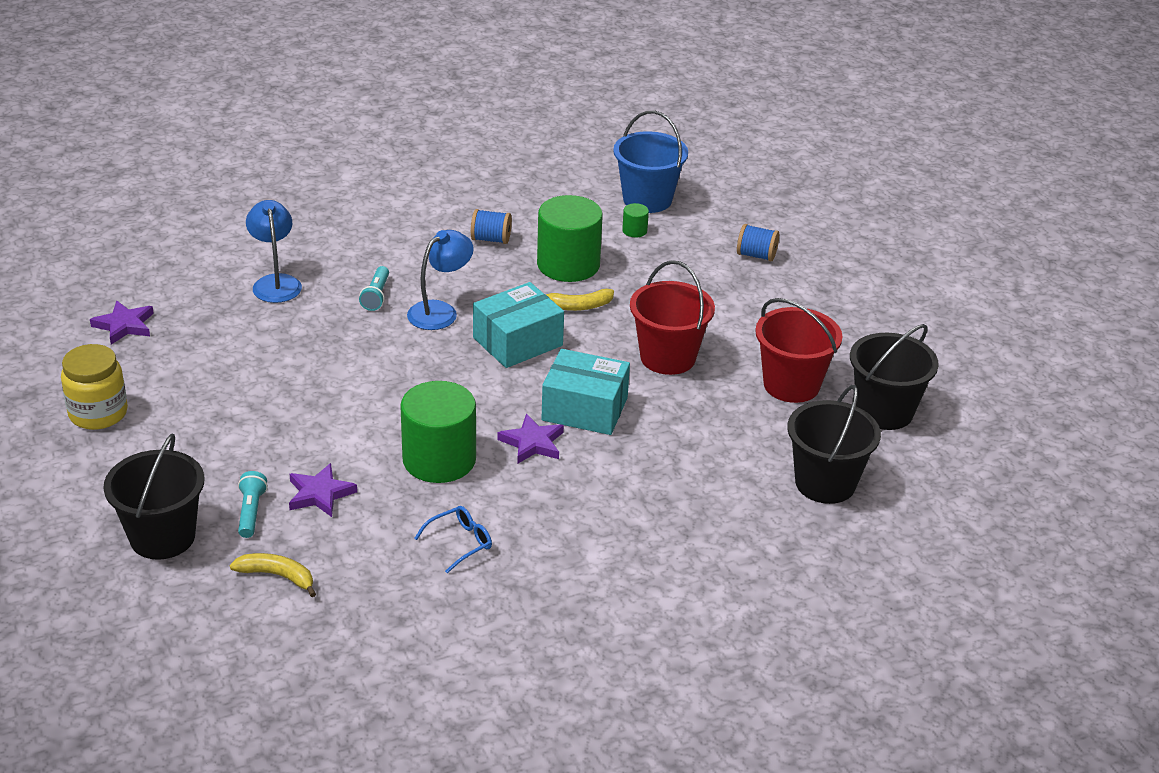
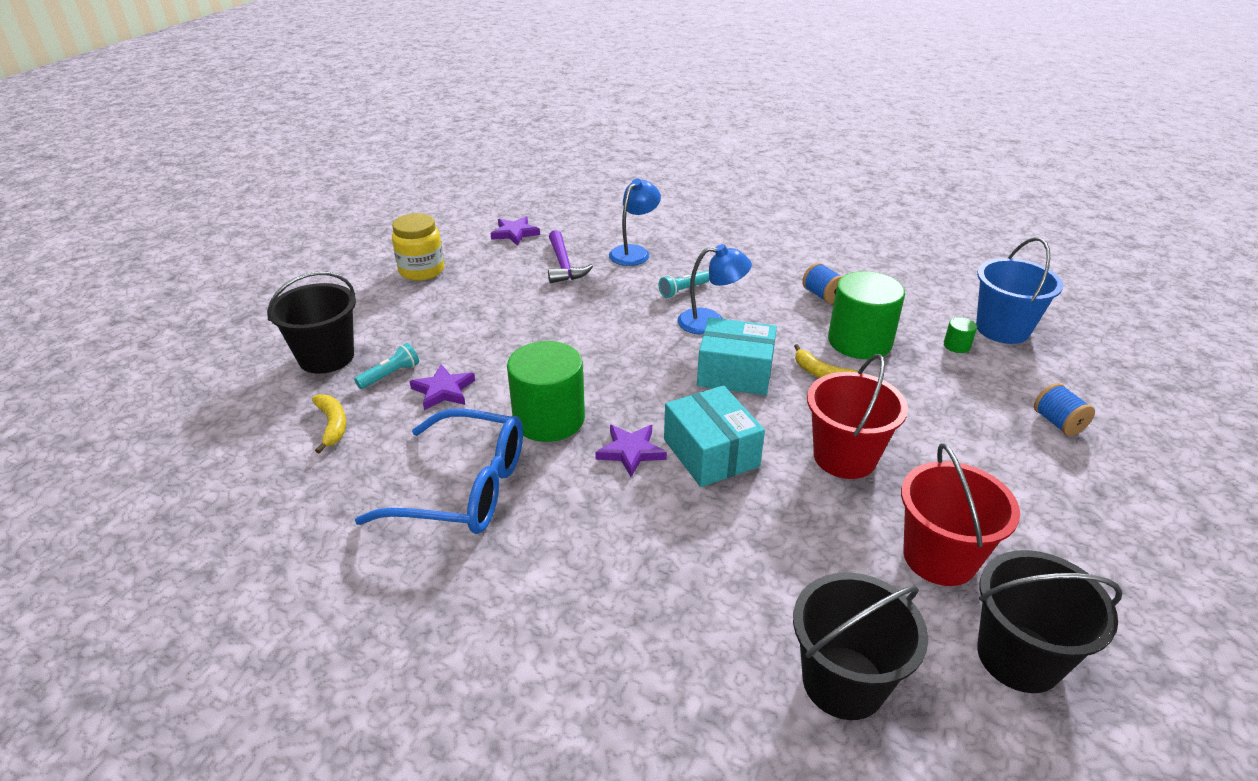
camera: 50 degrees right, 0 degrees up
(231, 330) = (563, 265): none -> purple hammer
(460, 543) = (464, 488): blue glasses -> blue glasses, size x2.28

